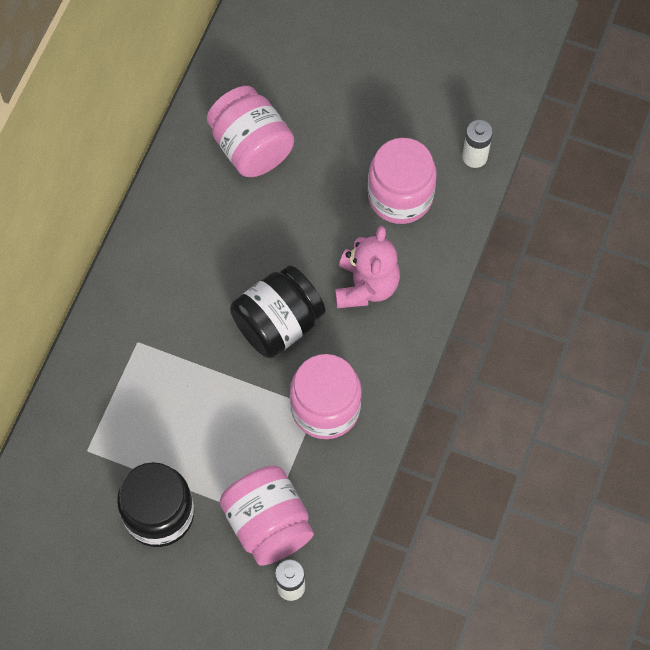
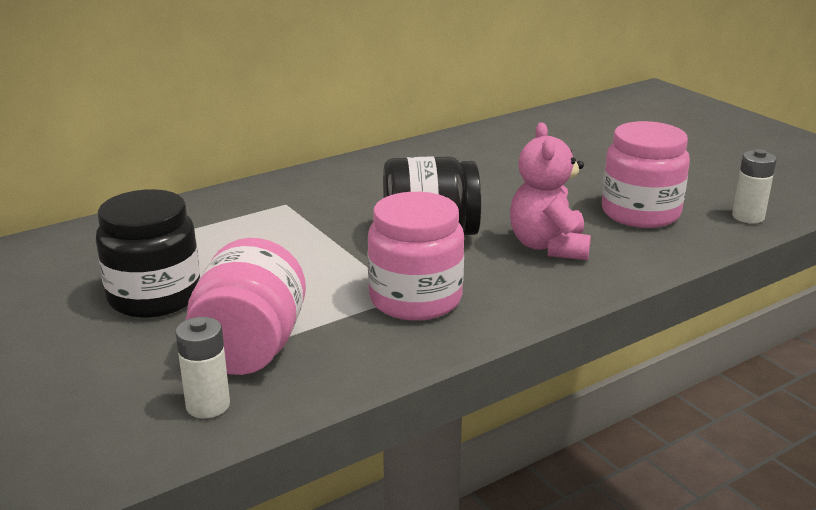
camera: 35 degrees right, 40 degrees down
(251, 147) = (516, 153): pink jar -> none
(366, 286) = (548, 246): pink teddy bear -> pink teddy bear turned 135 degrees clockwise

